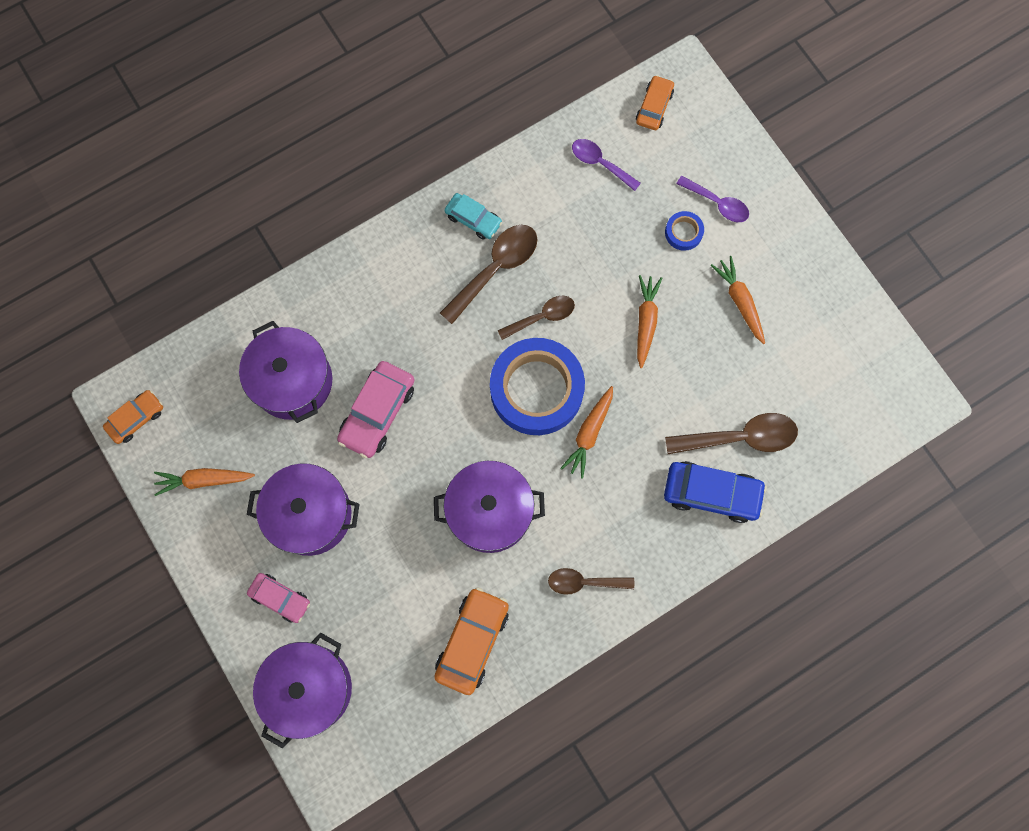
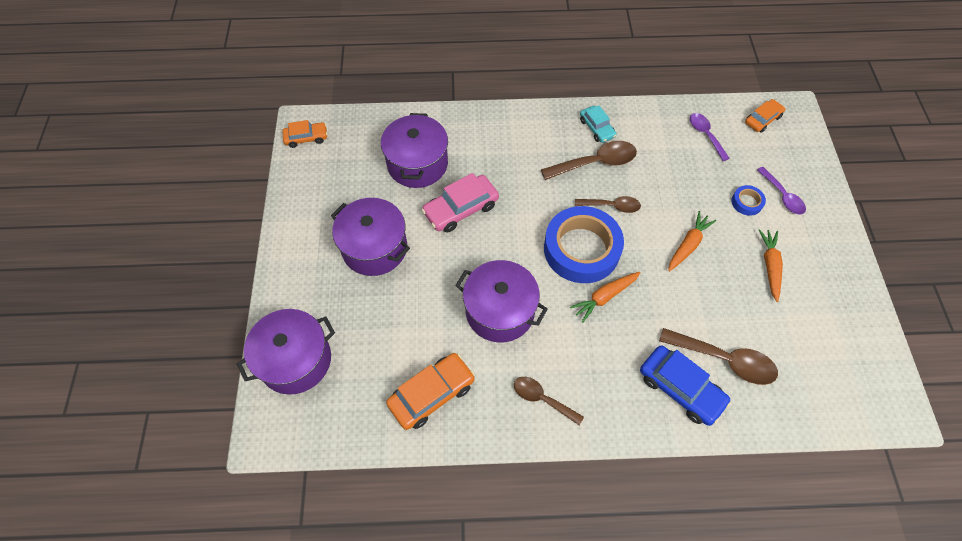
camera: 30 degrees right, 15 degrees down
(203, 480) = (321, 192): orange carrot -> none
(280, 598) = (318, 290): pink car -> none

